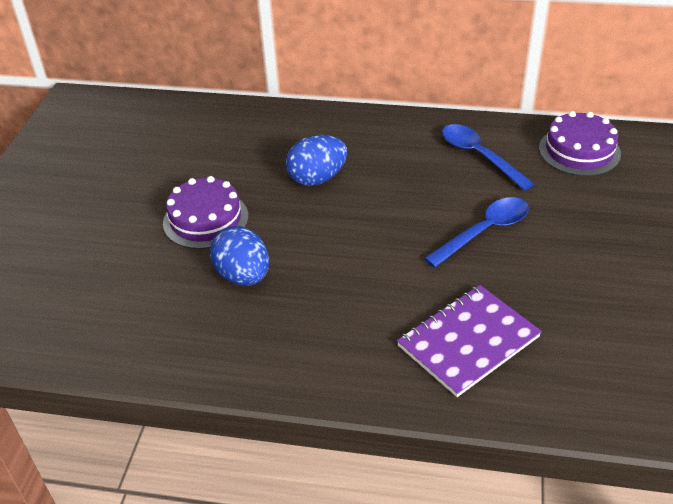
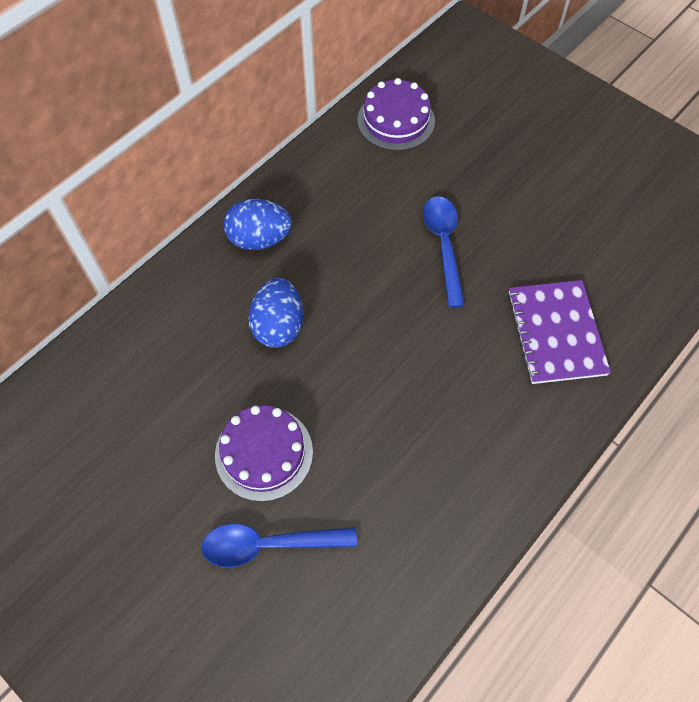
camera: 60 degrees left, 20 degrees up
(243, 276) = (369, 459): blue egg -> blue egg (259, 239)
(479, 156) = (348, 188): blue spoon -> blue spoon (269, 544)

